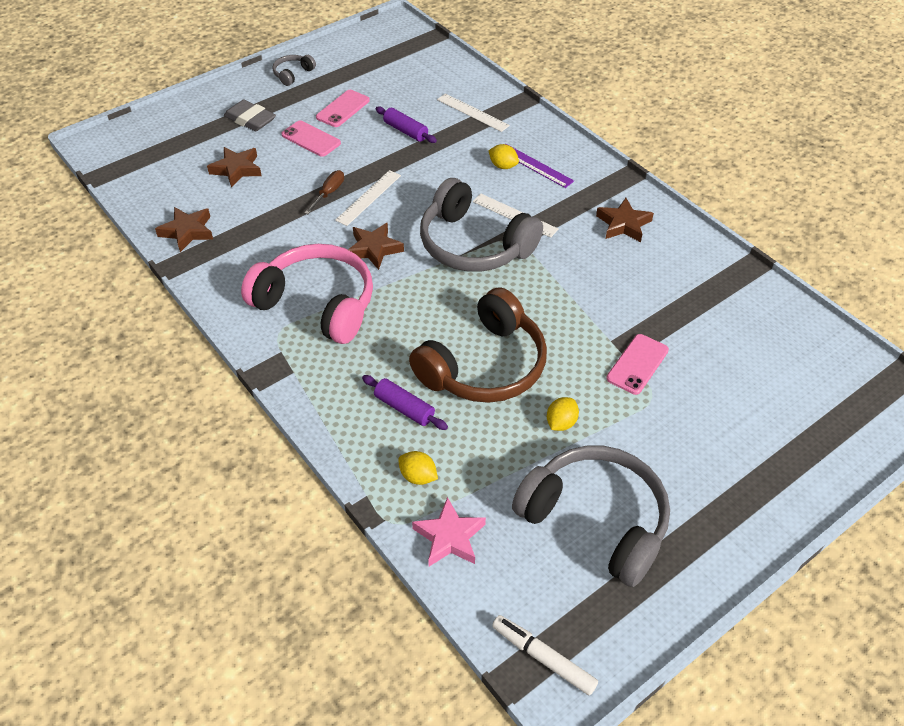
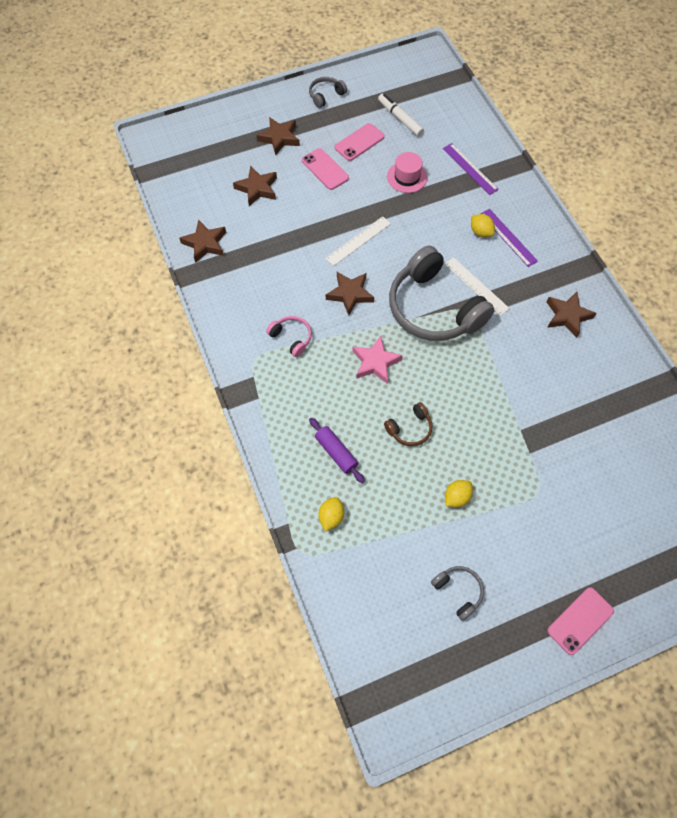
camera: 15 degrees right, 15 degrees up
(250, 119) = (279, 138): grey eraser -> brown star
(317, 304) = (291, 338): pink headphones -> pink headphones, size x0.43
(329, 193) = (326, 229): brown screwdriver -> none
(406, 131) = (407, 177): purple rolling pin -> pink hat
(418, 476) = (331, 517): yellow lemon -> yellow lemon turned 60 degrees clockwise
(449, 537) = (341, 576): pink star -> pink star (375, 362)
(472, 112) = (470, 169): white ruler -> purple ruler
(484, 365) = (410, 429): brown headphones -> brown headphones, size x0.43
(543, 657) = (384, 695): white marker -> white marker (400, 118)
(596, 520) = (458, 591): grey headphones -> grey headphones, size x0.43
(637, 364) = (536, 458): pink phone -> pink phone (580, 620)

